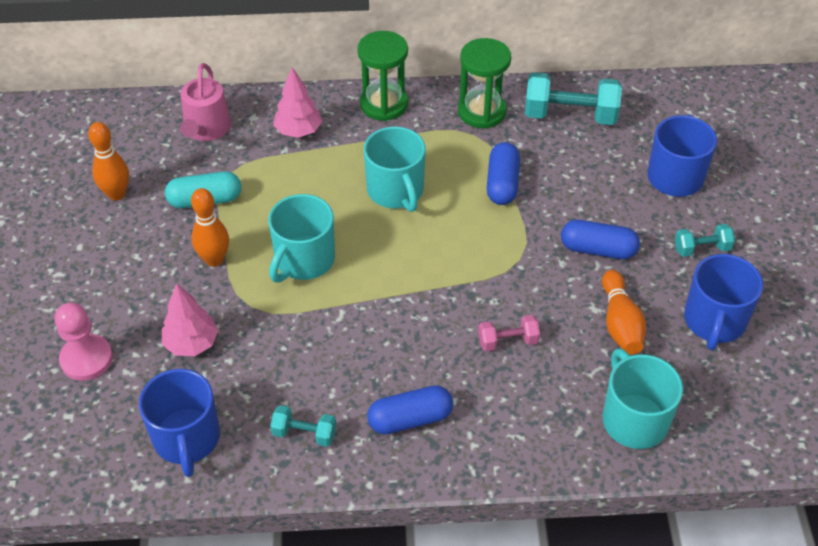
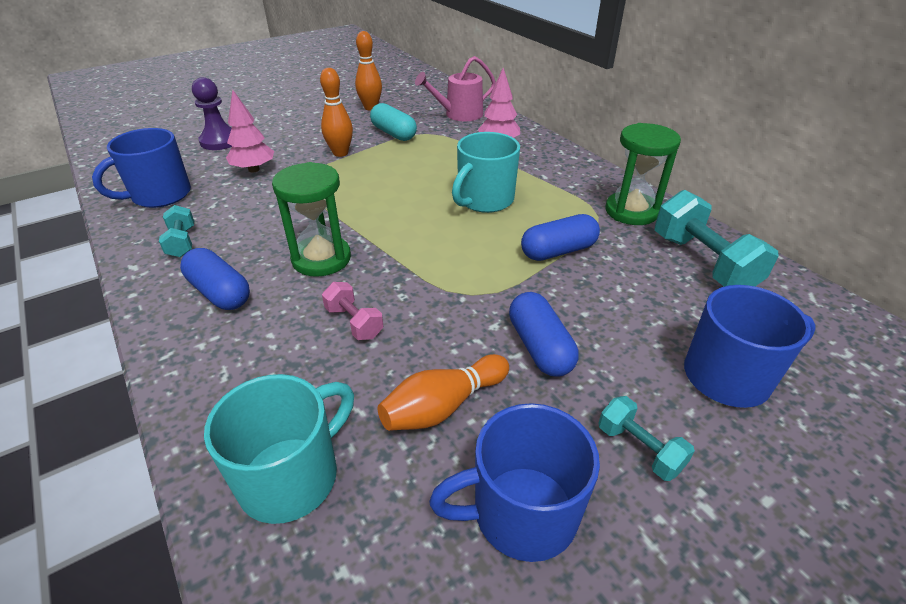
camera: 60 degrees right, 10 degrees down
(86, 359) = (220, 141): pink pawn -> purple pawn
(304, 260) = (369, 185): turquoise mug -> none
(384, 104) = (572, 165): green hourglass -> green hourglass (321, 259)

